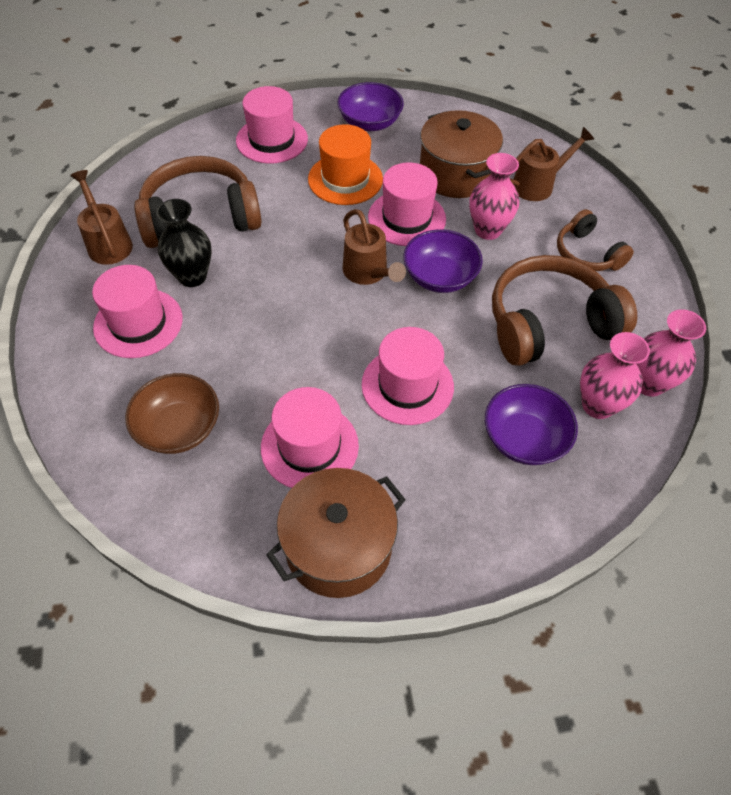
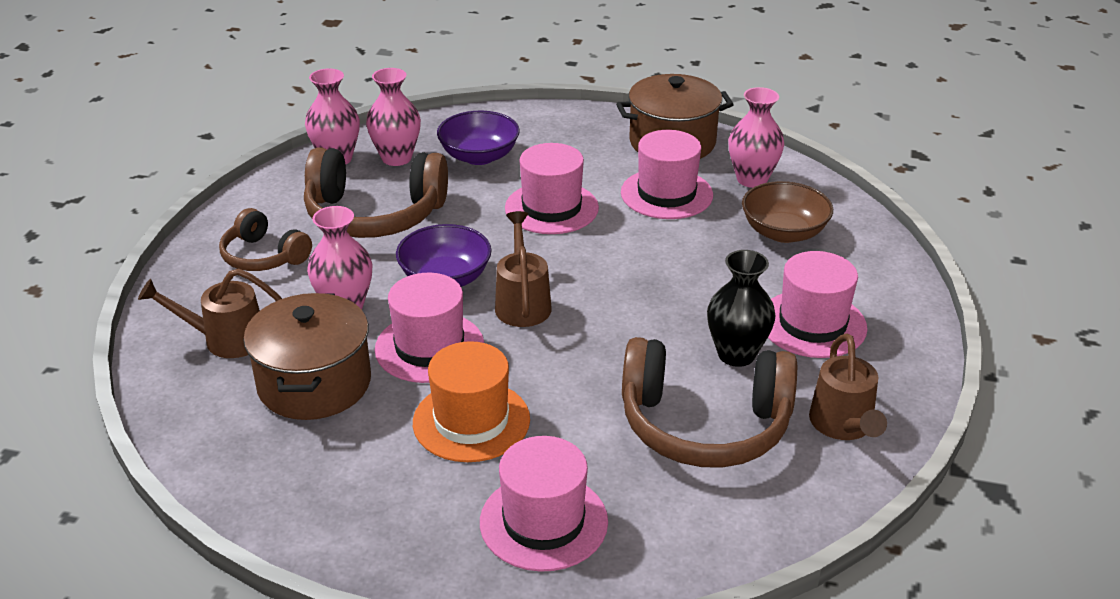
camera: 155 degrees left, 20 degrees down
(228, 505) = (752, 179): none -> pink vase
(370, 123) = (364, 505): purple bowl -> none
(587, 254) = (263, 256): brown headphones -> brown headphones turned 135 degrees clockwise

